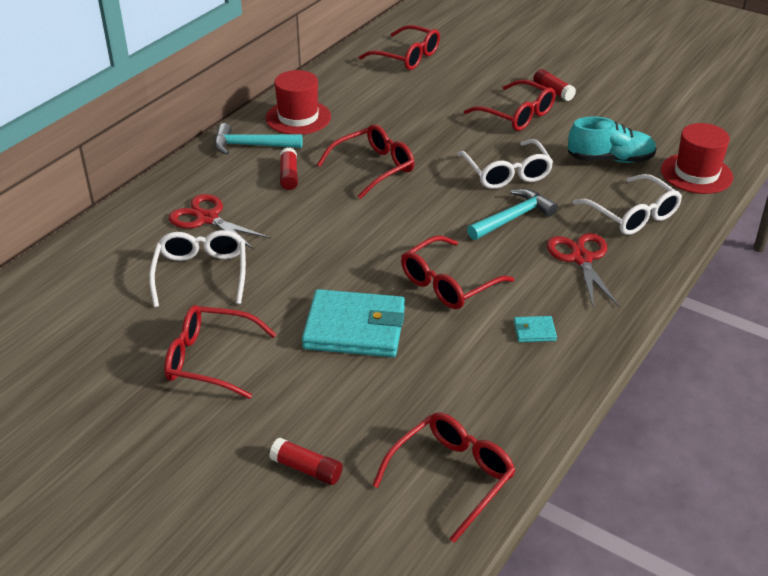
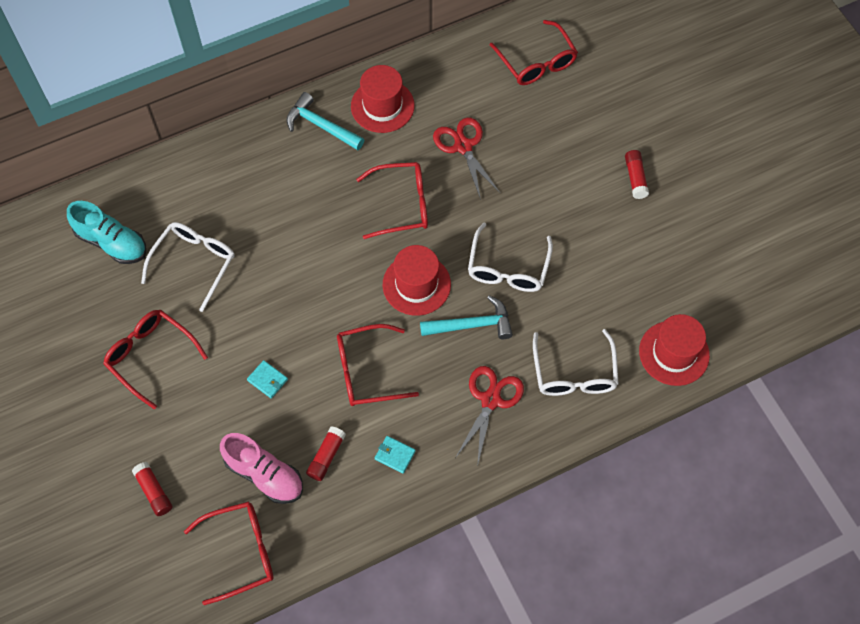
camera: 30 degrees right, 25 degrees up
(207, 218) = (234, 201): red scissors -> red scissors (463, 146)
(289, 176) = (327, 180): red glue stick -> red glue stick (326, 456)
(354, 328) = (267, 380): turquoise wallet -> turquoise wallet, size x0.41
(418, 401) = (264, 474): none -> pink shoe
(437, 211) = (416, 284): none -> red hat
(516, 115) = (575, 195): red glasses -> none
(610, 159) = (612, 296): turquoise shoe -> turquoise shoe (112, 242)

